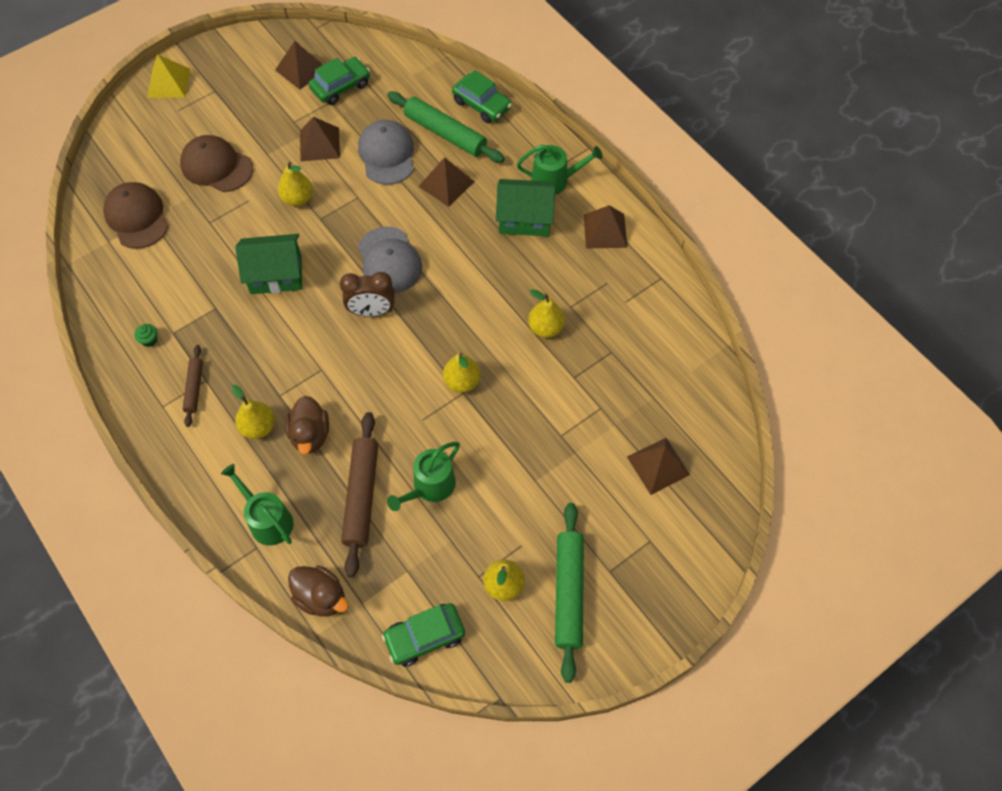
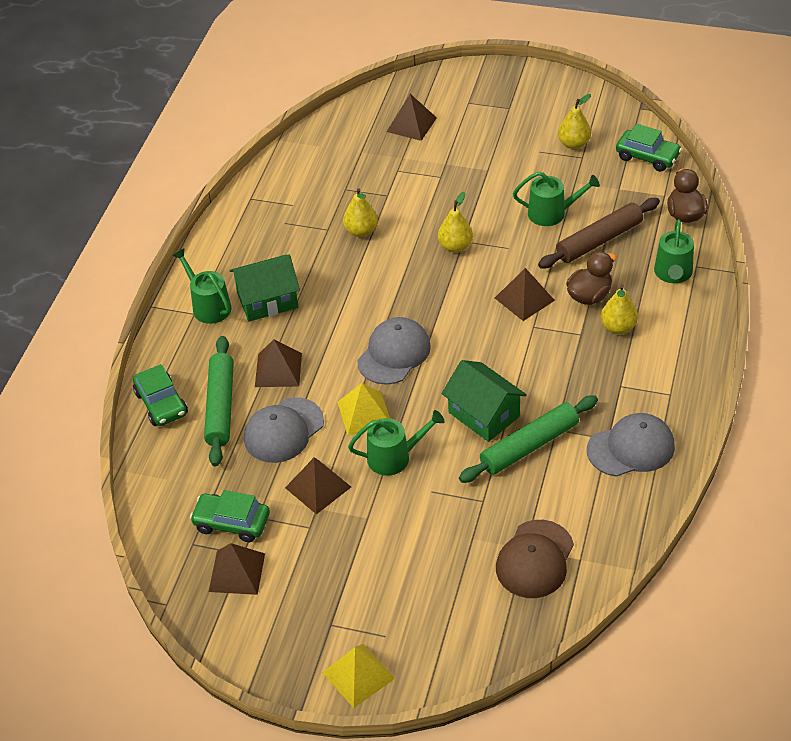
camera: 125 degrees left, 15 degrees down
(149, 340) = (631, 448): green cupcake -> grey cap
(194, 388) = (634, 387): brown rolling pin -> none
(216, 166) = (419, 545): brown cap -> none
(298, 198) = (394, 457): yellow pear -> green watering can
(353, 207) = (364, 413): none -> yellow pyramid
(372, 311) = (452, 332): brown clock -> none
(482, 105) = (161, 403): green car -> green car turned 150 degrees clockwise
(525, 218) = (267, 300): green house -> green house turned 75 degrees counterclockwise
(568, 593) = (544, 116): green rolling pin -> green rolling pin (529, 446)
(605, 231) = (234, 249): brown pyramid -> brown pyramid (524, 299)

